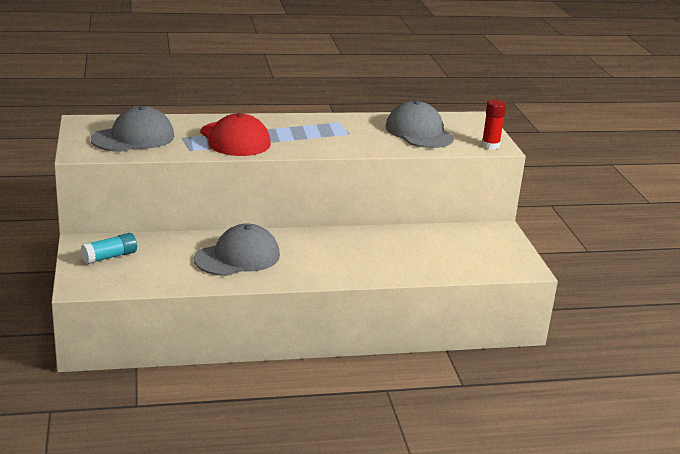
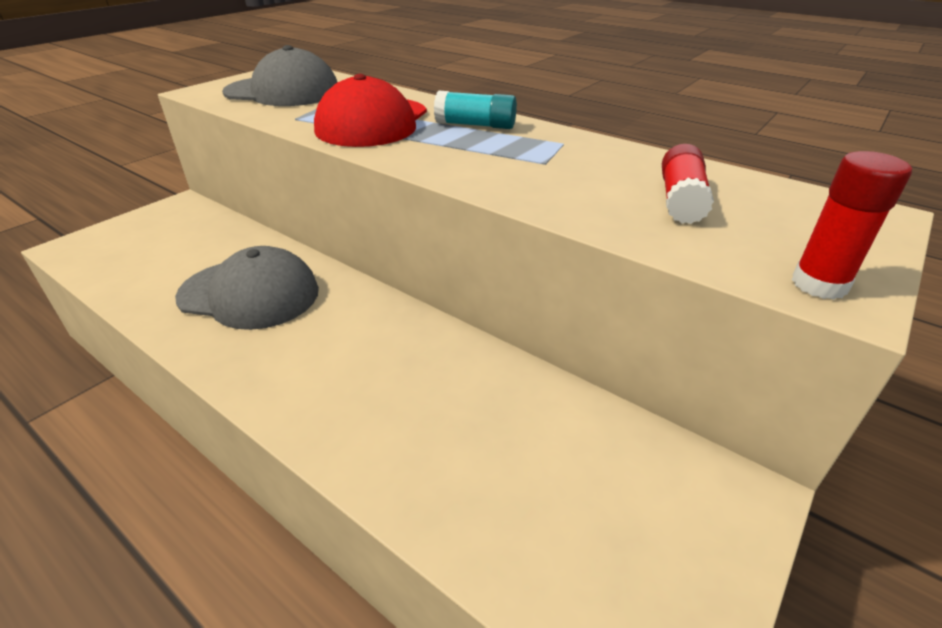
camera: 50 degrees right, 10 degrees up
(110, 257) = (161, 229): turquoise glue stick -> turquoise glue stick (475, 125)
(419, 132) = (680, 200): grey cap -> red glue stick

